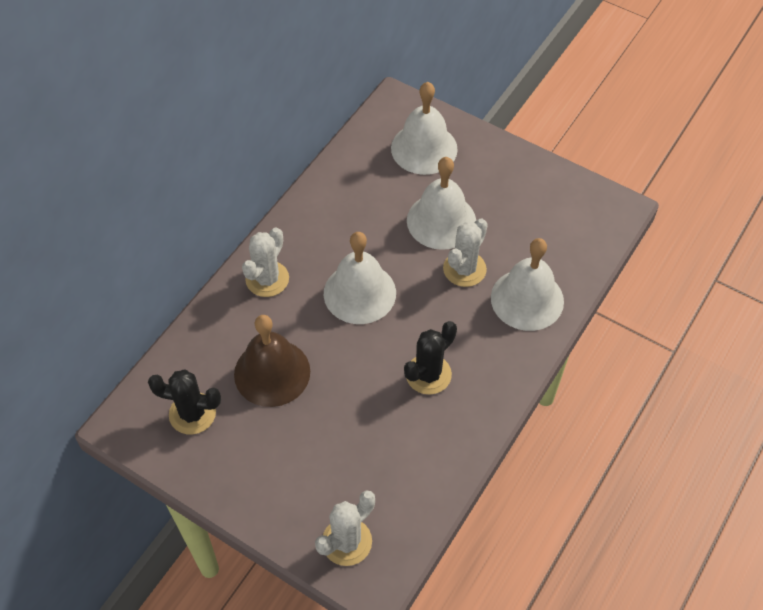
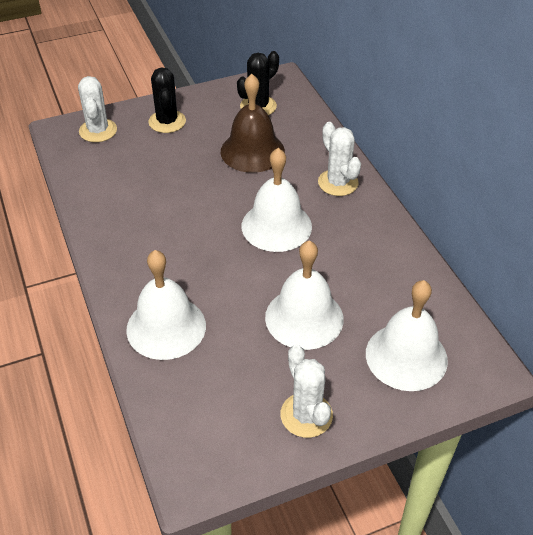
camera: 125 degrees right, 10 degrees down
(428, 374) = (165, 226): black cactus -> black cactus (167, 122)
(464, 269) = (237, 303): white cactus -> white cactus (306, 415)

